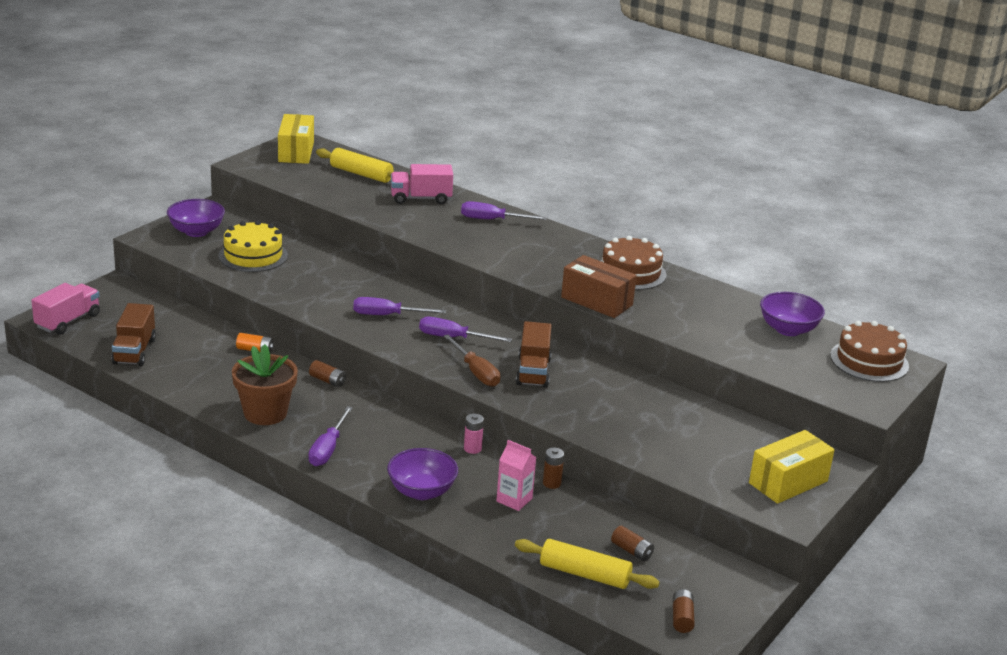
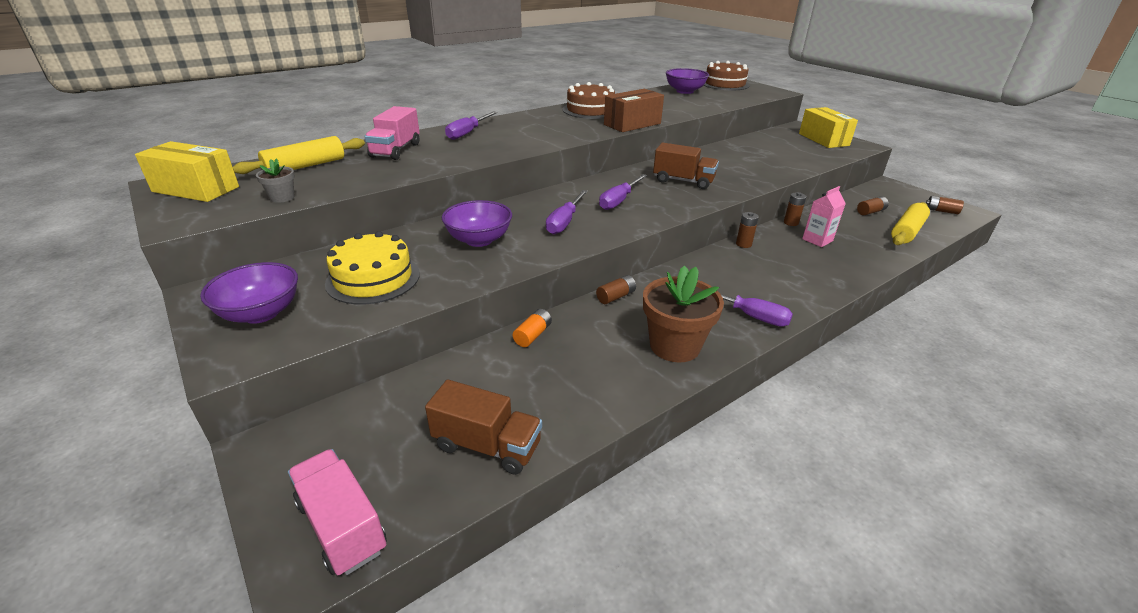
camera: 70 degrees left, 5 degrees up
(298, 182) = (282, 197): none -> grey flower pot
(421, 491) = (814, 276): purple bowl -> purple bowl (479, 240)
(472, 448) = (743, 244): pink battery -> brown battery
(476, 372) = (681, 201): brown screwdriver -> none

